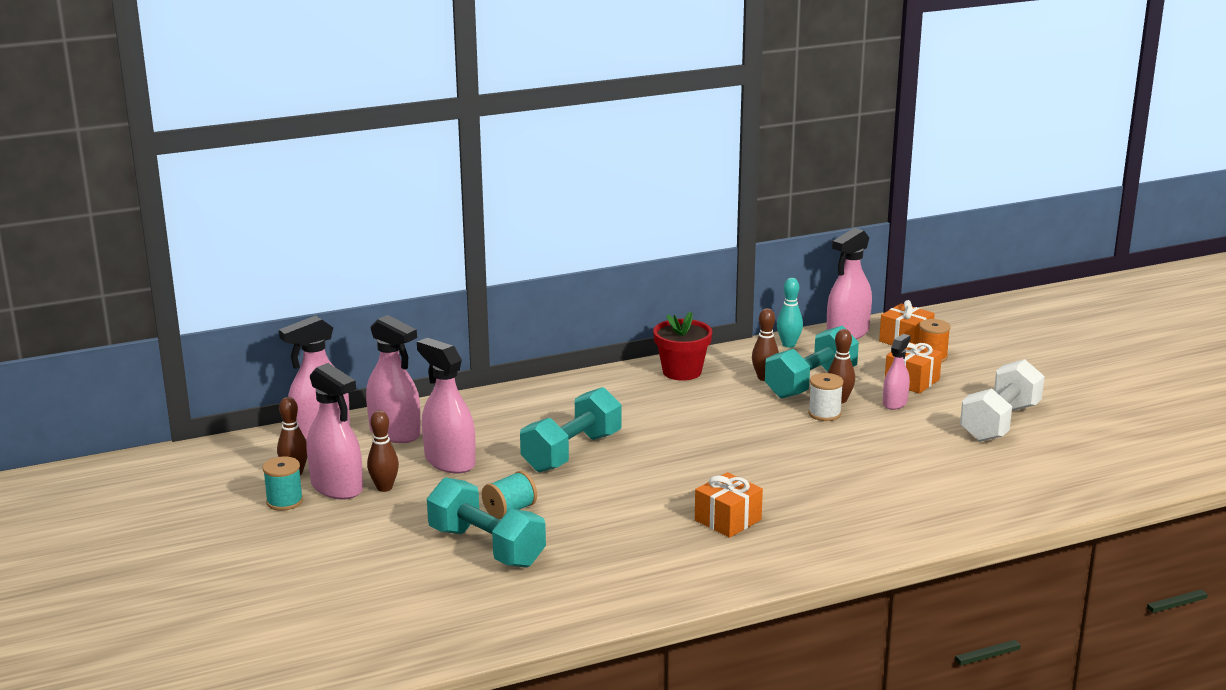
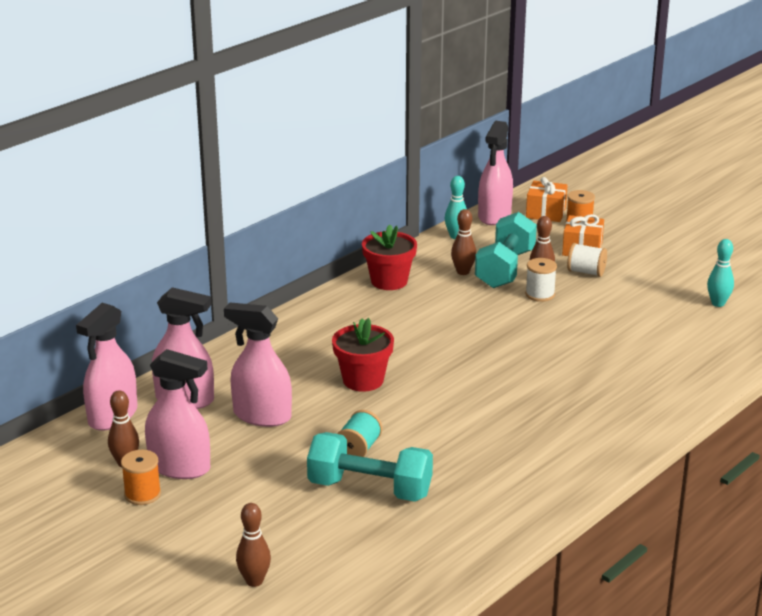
camera: 25 degrees left, 5 degrees up
(284, 501) = (142, 494): turquoise spool -> orange spool
(384, 487) = (225, 456): brown bowling pin -> brown bowling pin (254, 581)
(572, 452) = (363, 380): turquoise dumbbell -> red flower pot
(728, 520) = (547, 410): orange gift -> none
(895, 403) = (586, 272): pink spray bottle -> white spool
(1000, 422) = (679, 272): white dumbbell -> none
(1014, 461) = (718, 303): none -> turquoise bowling pin

